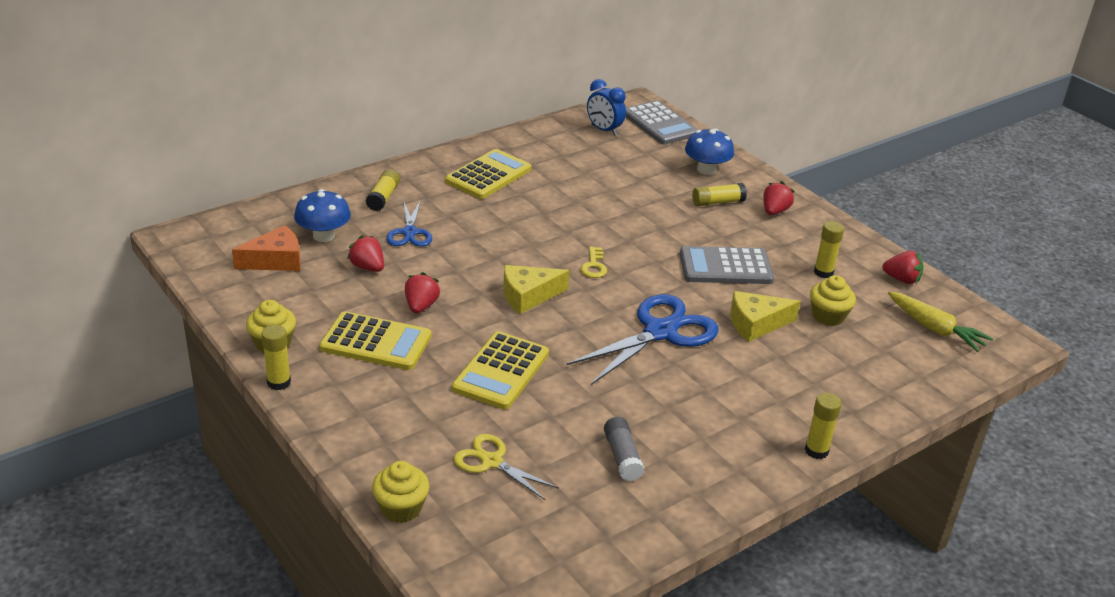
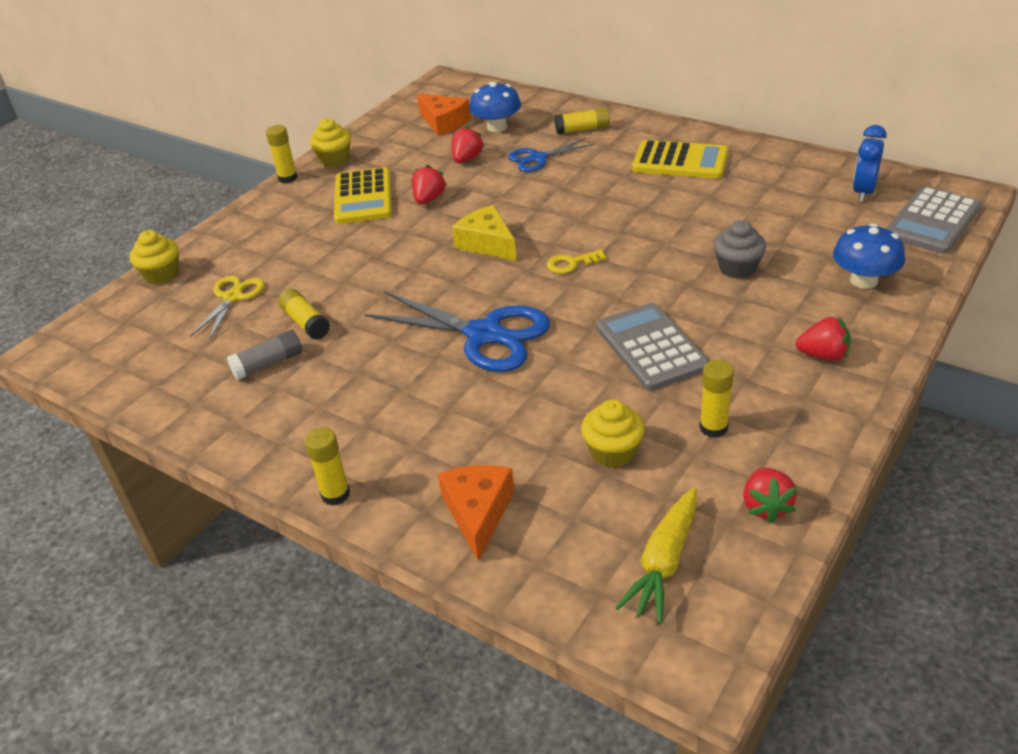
camera: 75 degrees right, 5 degrees up
(421, 306) = (429, 199): red strawberry -> red strawberry turned 60 degrees counterclockwise
(501, 371) = (359, 265): yellow calculator -> none
(656, 204) = (737, 268): none -> grey cupcake
(717, 202) = (793, 307): yellow glue stick -> yellow glue stick (306, 322)
(756, 324) = (550, 397): yellow cheese -> none
(864, 388) = (478, 513): none -> orange cheese

